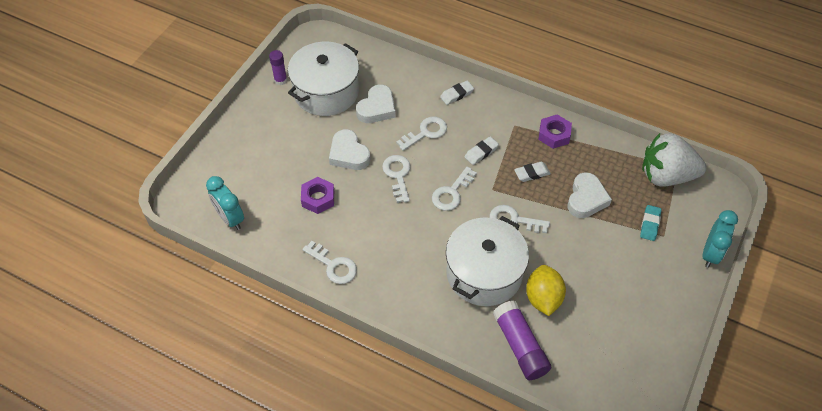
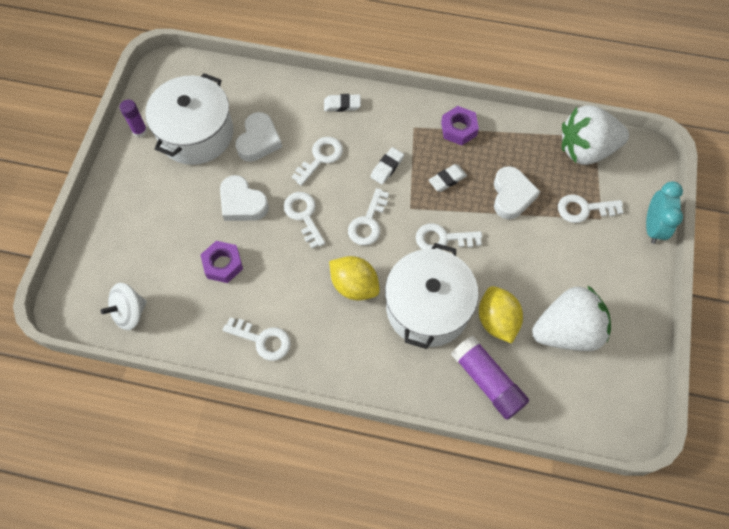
camera: 15 degrees left, 10 degrees up
(230, 218) = (130, 312): turquoise clock -> white spinning top
(425, 240) = (354, 285): none -> yellow lemon
(456, 94) = (342, 105): white eraser -> white eraser turned 45 degrees clockwise
(605, 322) = (567, 331): none -> white strawberry
(650, 224) = (584, 209): turquoise eraser -> white key

